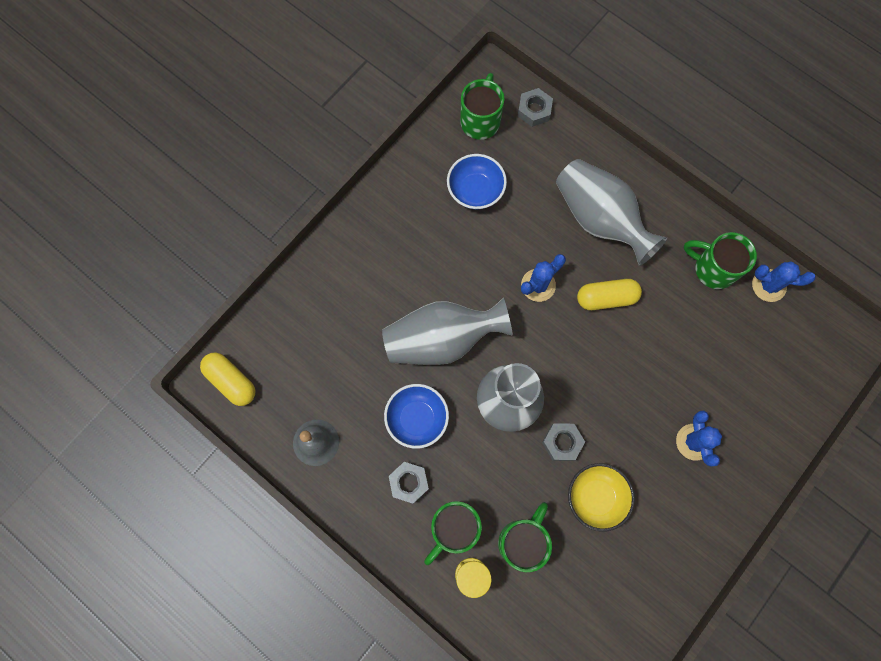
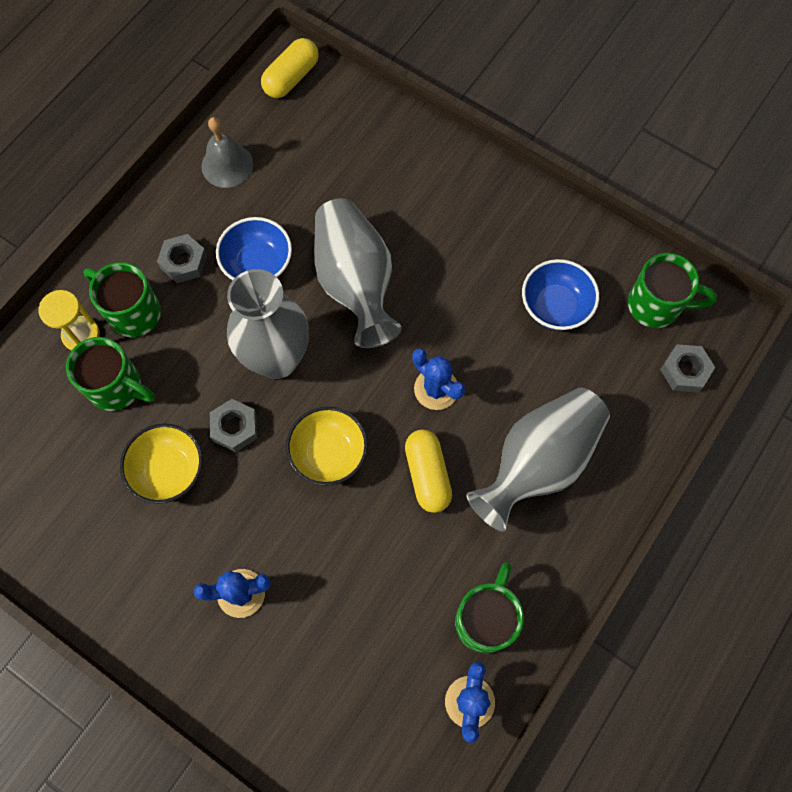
camera: 85 degrees right, 5 degrees down
(587, 370) = (329, 454): none -> yellow bowl

